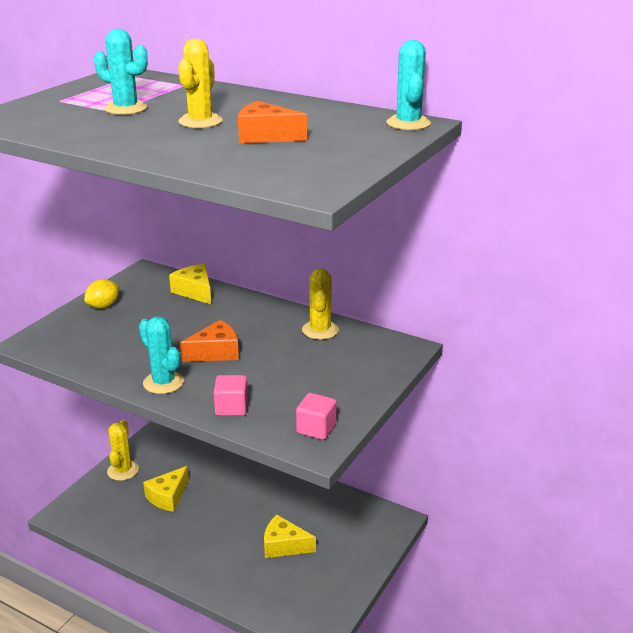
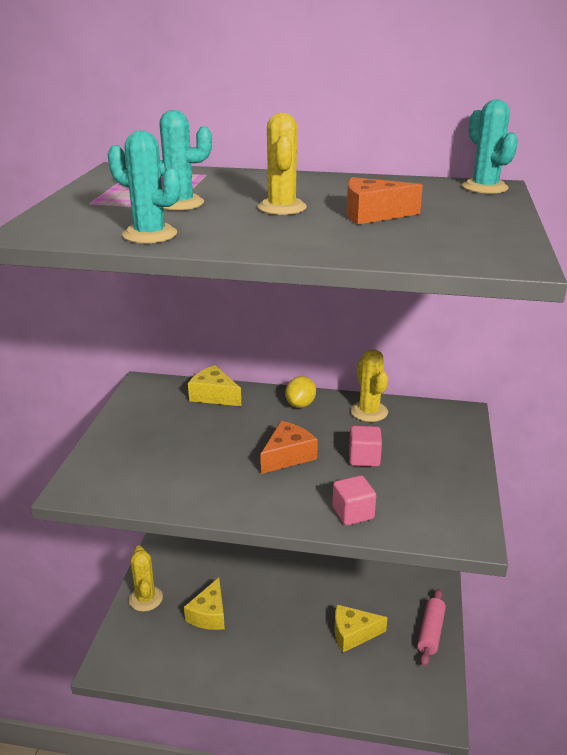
camera: 20 degrees left, 0 degrees up
(103, 306) = (128, 430): yellow lemon -> yellow lemon (300, 404)
(163, 382) = (260, 501): turquoise cactus -> turquoise cactus (150, 234)
(316, 429) = (452, 515): pink cube -> pink cube (364, 458)
(358, 564) = (430, 632): none -> pink rolling pin

